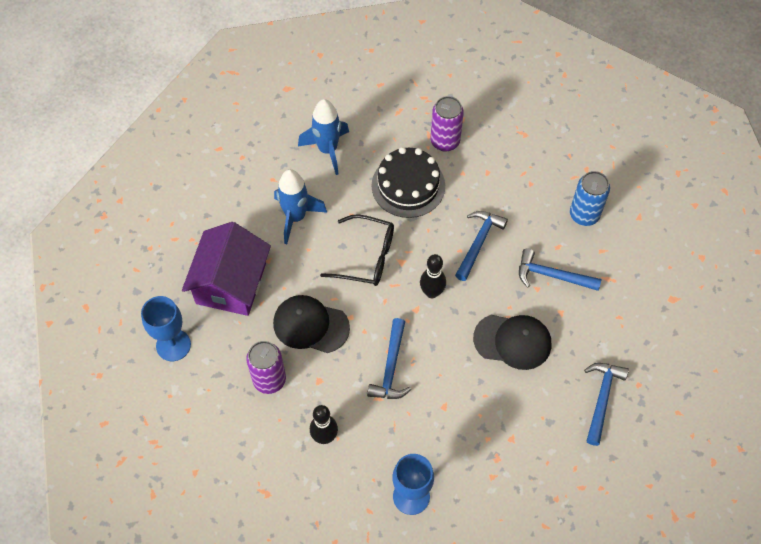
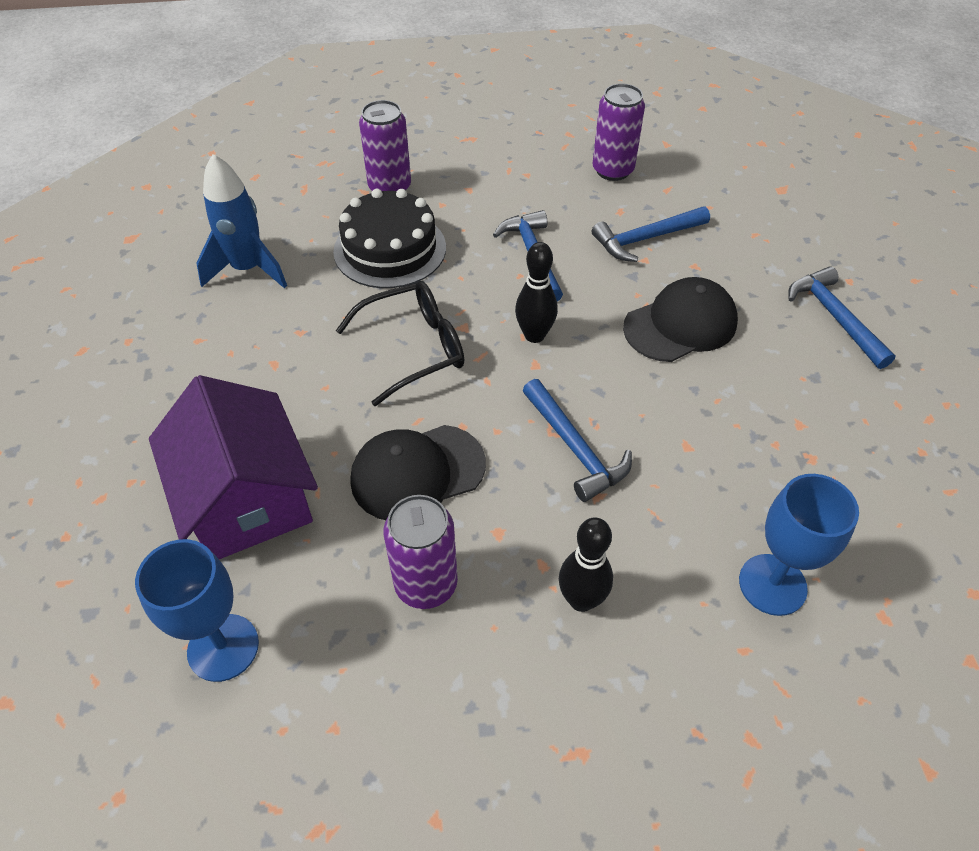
camera: 40 degrees left, 10 degrees down
(296, 217) = (272, 362): blue rocket -> none
(584, 215) = (612, 170): blue can -> purple can

